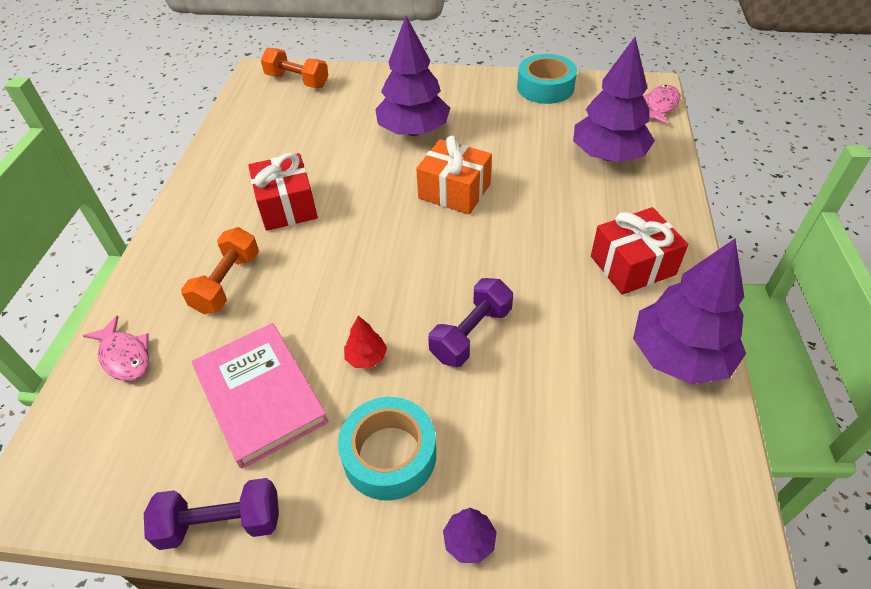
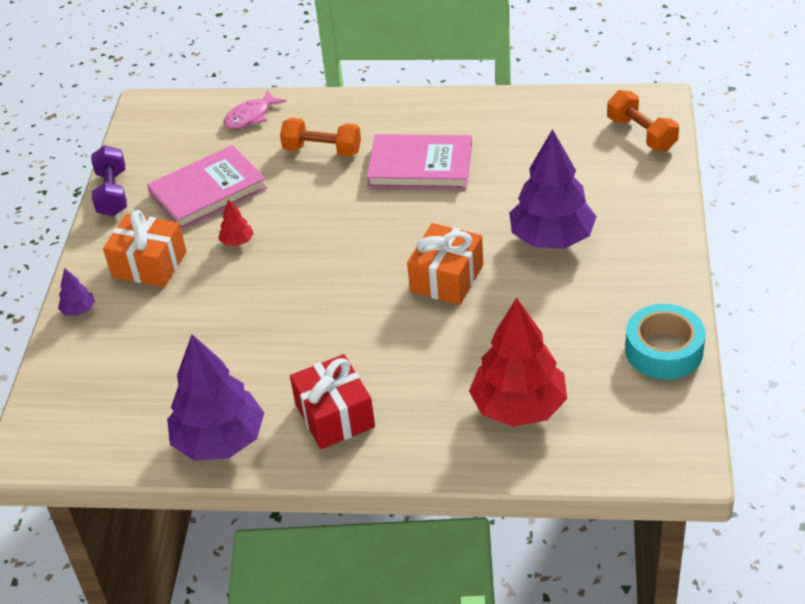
camera: 90 degrees right, 5 degrees down
(287, 206) = (420, 166): red gift -> pink book
(297, 81) = (641, 134): orange dumbbell -> orange dumbbell turned 60 degrees counterclockwise
(389, 454) = (149, 264): turquoise tape -> orange gift
(471, 334) = (256, 301): purple dumbbell -> none
(608, 155) = (518, 407): purple tree -> red tree
(660, 106) = (636, 468): pink fish -> none

